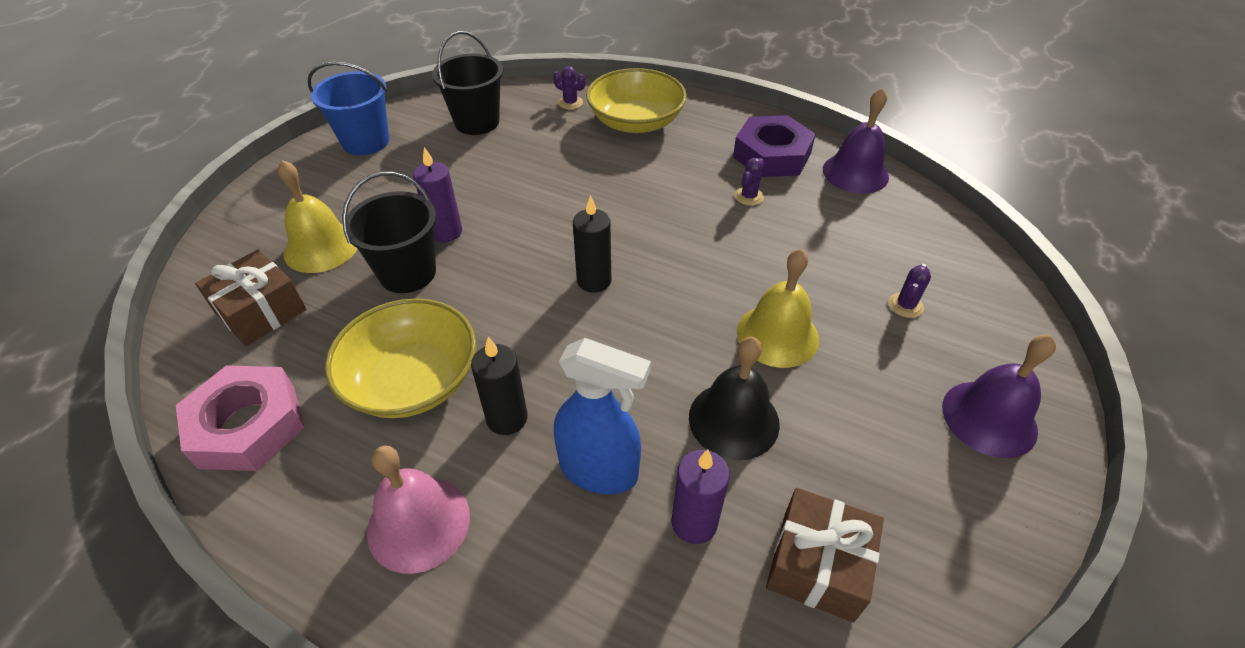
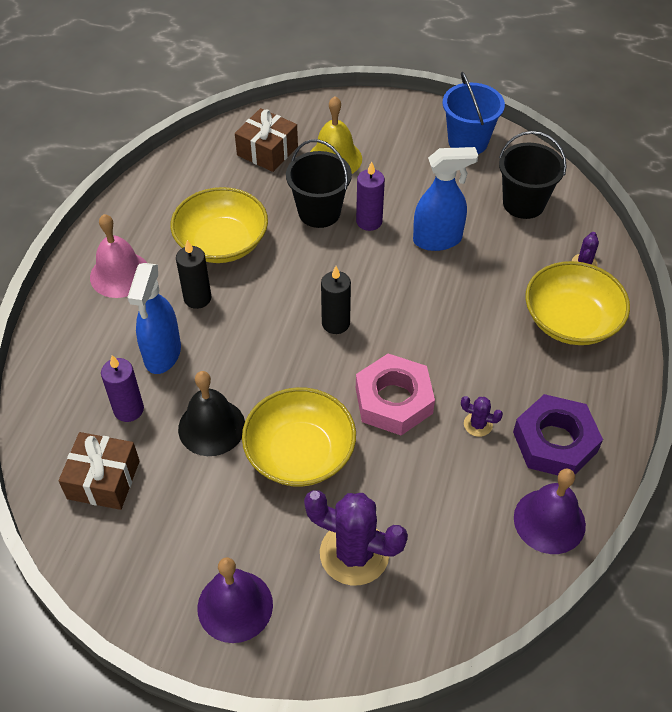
camera: 80 degrees right, 5 degrees up
(248, 425) = (178, 179): pink nut -> pink nut (394, 400)
(499, 185) = (437, 240): none -> blue spray bottle
(777, 335) = (300, 453): yellow bell -> yellow bowl
(905, 305) = (354, 553): purple cactus -> purple cactus, size x2.21

